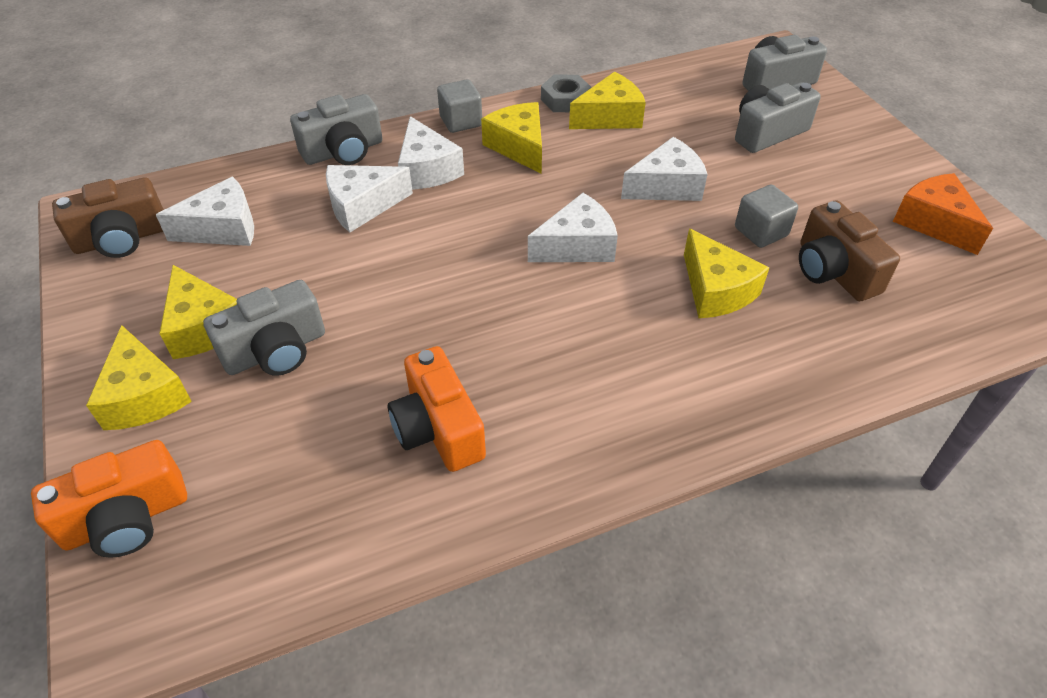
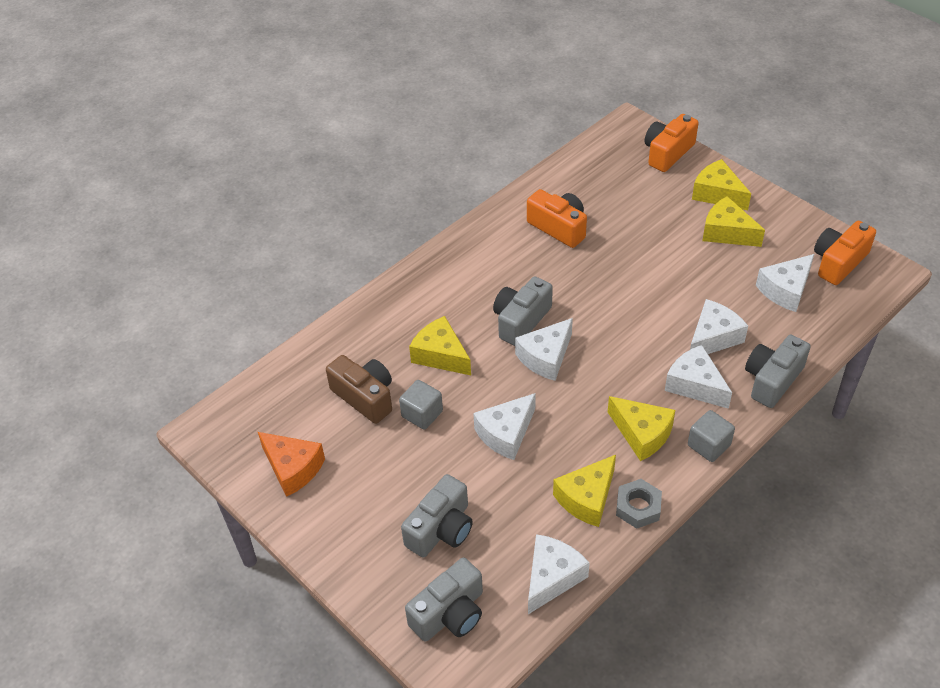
camera: 160 degrees right, 0 degrees up
(122, 239) = (838, 262): brown camera -> orange camera
(276, 350) = (675, 234): grey camera -> grey camera (521, 320)
(673, 80) = (552, 577): none -> white cheese

